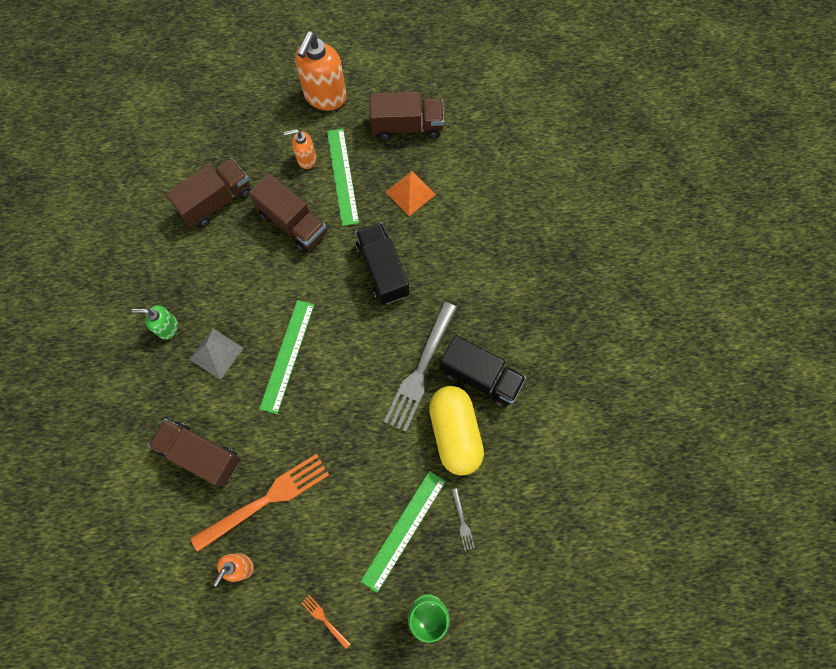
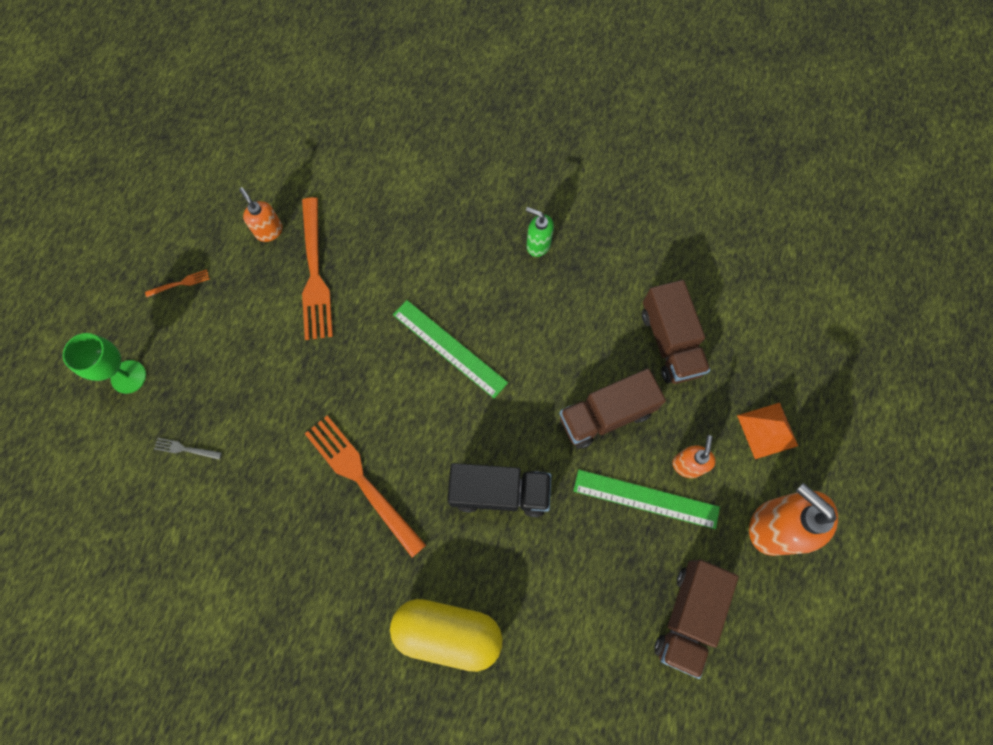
camera: 115 degrees right, 0 degrees up
(167, 327) = (538, 245): green soap dispenser -> green soap dispenser turned 90 degrees counterclockwise
(201, 454) = (390, 232): brown truck -> none
(216, 353) = (487, 280): grey pyramid -> none
(403, 530) = (212, 388): green ruler -> none
(410, 193) = (587, 573): orange pyramid -> orange pyramid (767, 430)
(420, 370) = (361, 480): grey fork -> orange fork
(454, 433) = (275, 485): yellow capsule -> yellow capsule (448, 632)
(480, 376) = (319, 544): black truck -> none

